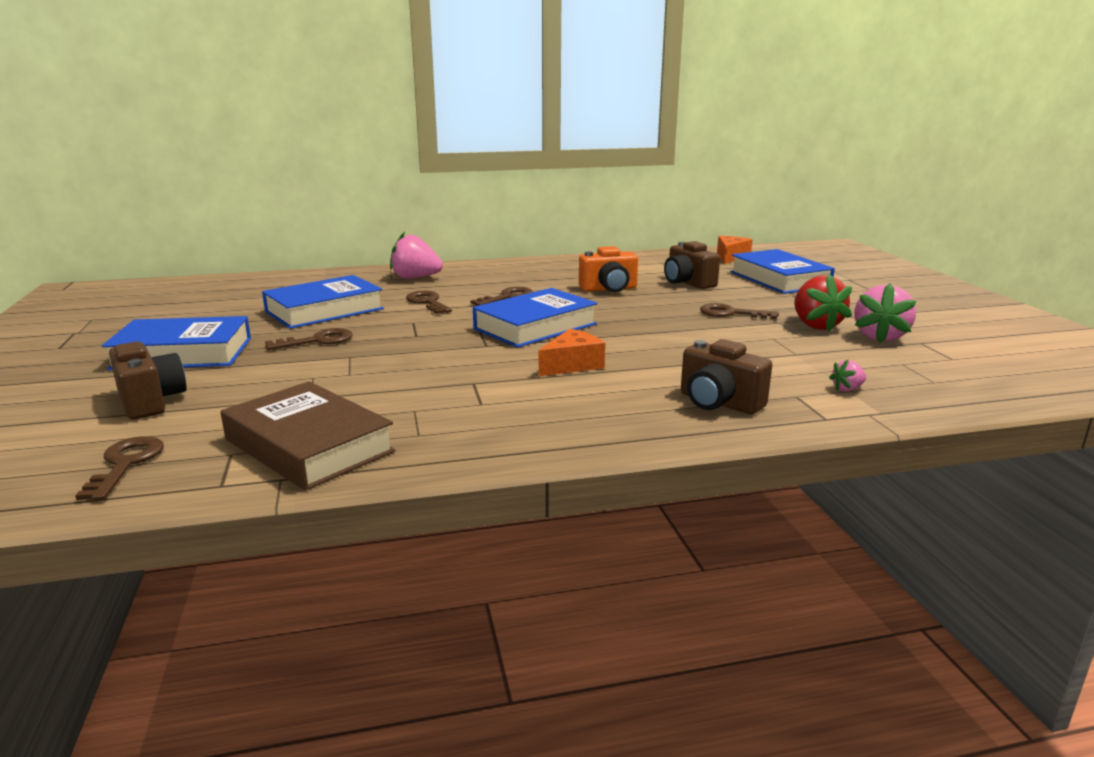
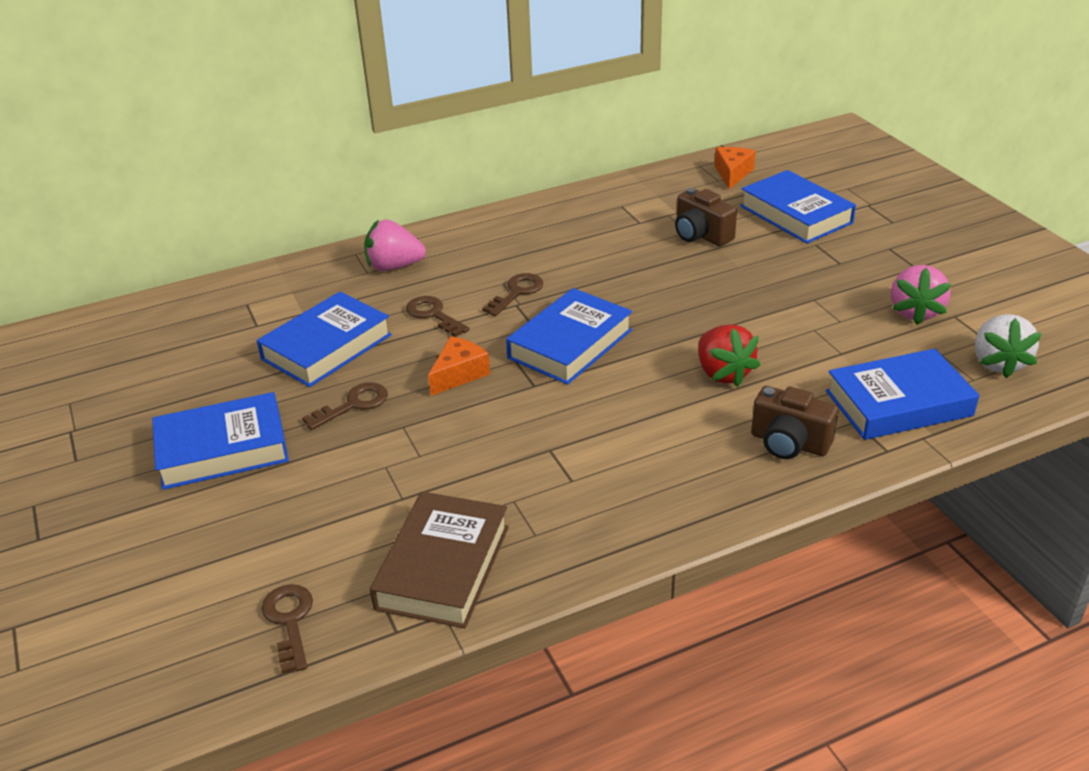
camera: 10 degrees left, 15 degrees up
(150, 401) = (246, 531): brown camera -> none
(309, 445) = (443, 567): brown book -> brown book turned 75 degrees clockwise
(572, 365) = (633, 405): orange cheese -> orange cheese (459, 374)
(609, 289) = (620, 260): orange camera -> none
(731, 313) = (762, 290): brown key -> none
(815, 325) = (850, 300): red strawberry -> red strawberry (723, 373)
(847, 389) = (898, 403): pink strawberry -> blue book
(964, 374) = (998, 363): none -> white strawberry

